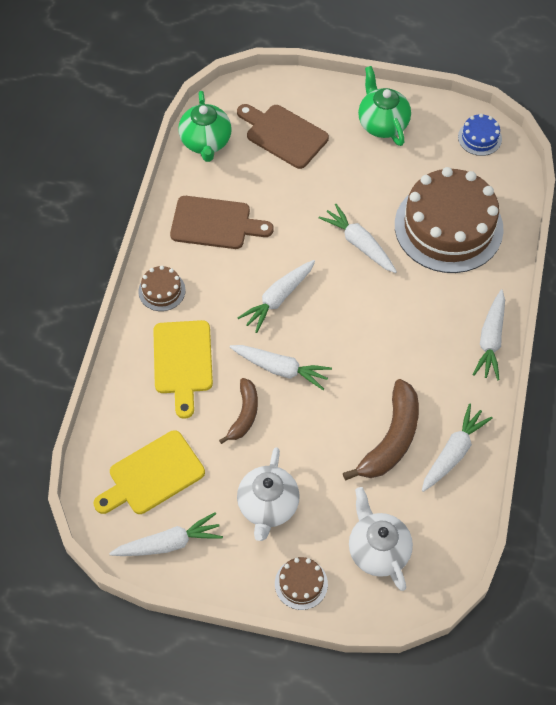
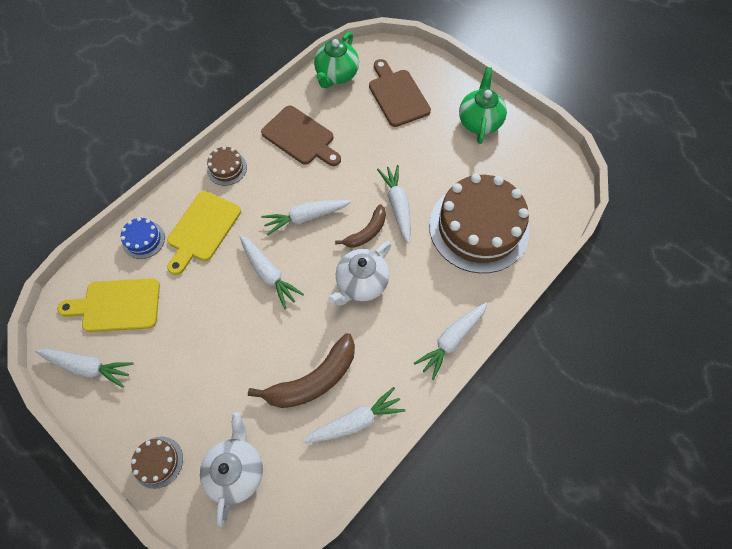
camera: 30 degrees right, 5 degrees up
(244, 414) = (216, 295): brown banana -> brown banana (366, 232)
(268, 506) = (180, 380): white teapot -> white teapot (361, 283)
(479, 138) = (552, 168): blue cake -> blue cake (143, 239)

